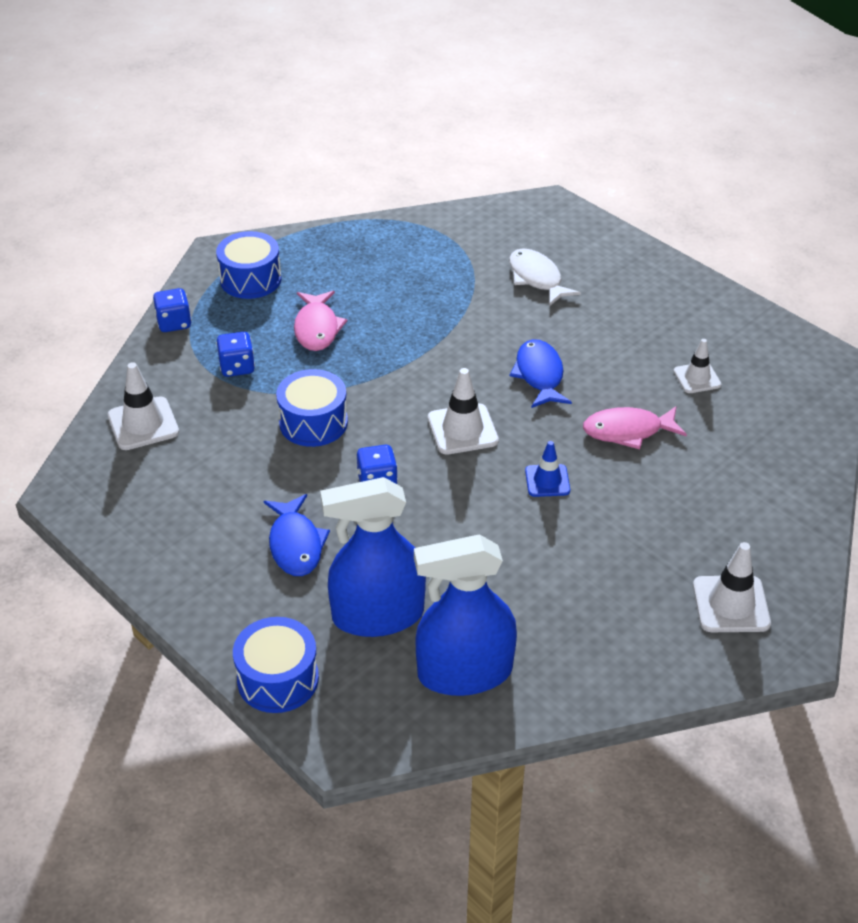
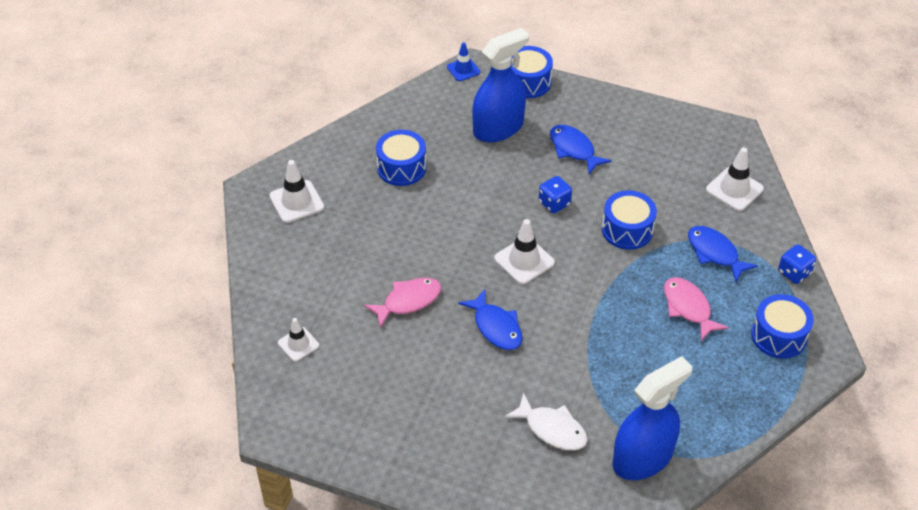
camera: 155 degrees right, 5 degrees up
(237, 367) = (715, 253): blue dice -> blue fish
(465, 672) = (432, 116): blue spray bottle -> blue spray bottle (642, 458)
(547, 481) = (446, 243): blue traffic cone -> blue traffic cone (463, 69)
(555, 603) = (401, 168): none -> blue drum
(697, 378) = (375, 369): white traffic cone -> white traffic cone (298, 344)

